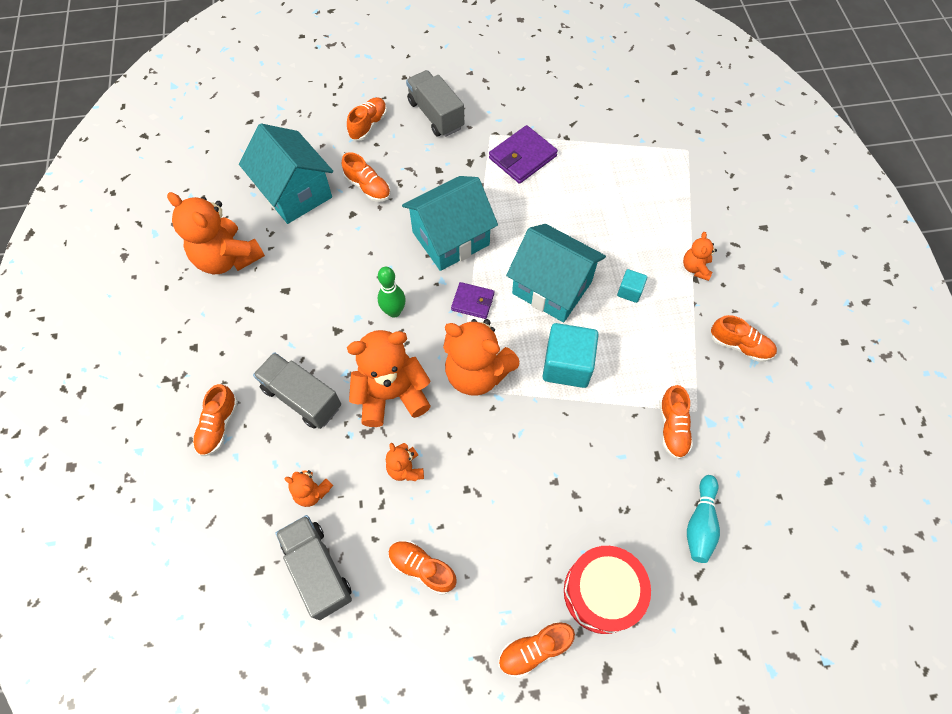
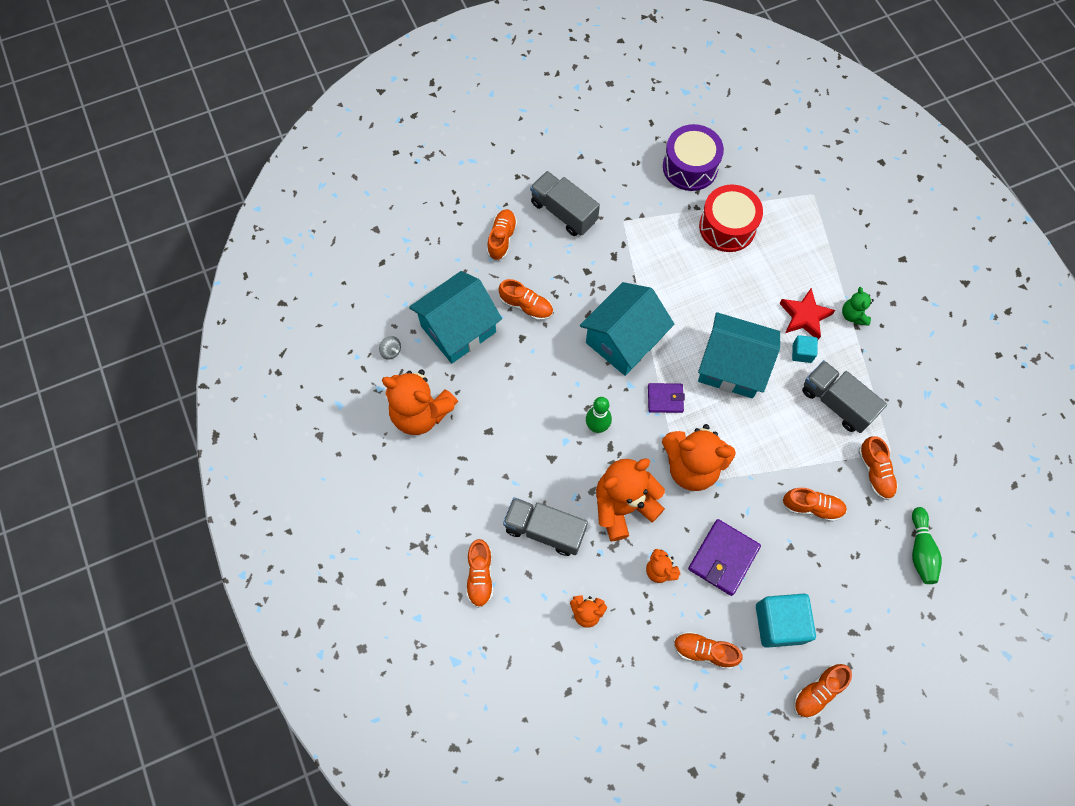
camera: 15 degrees left, 5 degrees up
(224, 198) = (391, 351): none -> grey spinning top
(295, 193) = (458, 329): turquoise house -> turquoise house turned 75 degrees counterclockwise
(318, 570) = (617, 677): grey truck -> grey truck (836, 402)
(522, 157) = (662, 239): purple wallet -> purple wallet (723, 558)
(567, 365) = (768, 438): turquoise cube -> turquoise cube (779, 623)
(572, 102) = (690, 167): none -> purple drum
(602, 592) = (857, 630): red drum -> red drum (727, 227)
(643, 258) = (804, 316): none -> red star
(695, 268) = (853, 315): orange teddy bear -> green teddy bear
(700, 523) = (920, 550): turquoise bowling pin -> green bowling pin
(740, 345) = (911, 381): orange shoe -> orange shoe (812, 507)

